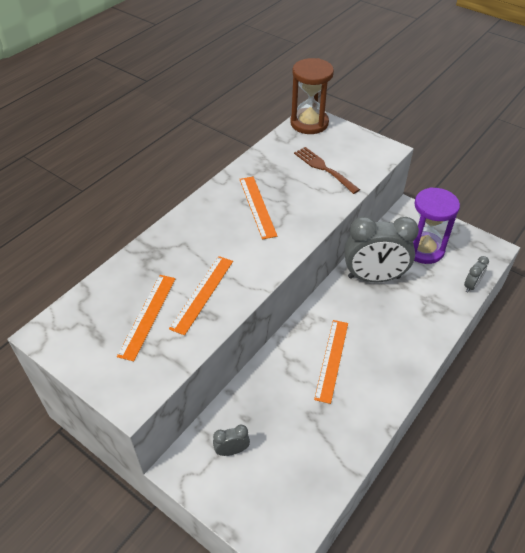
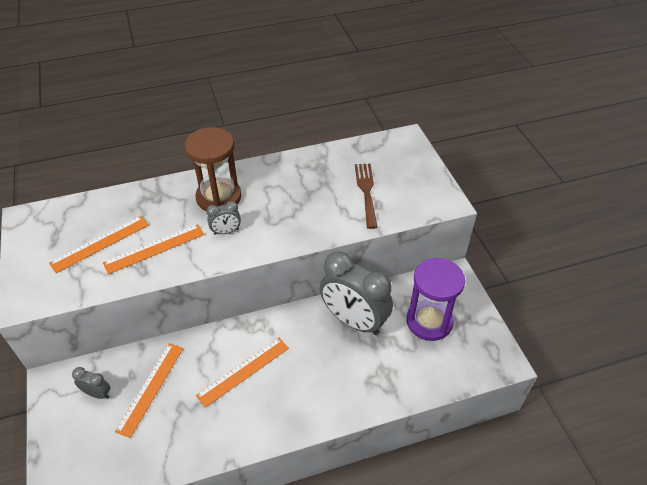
camera: 35 degrees right, 0 degrees up
(257, 206) = (272, 198): orange ruler -> orange ruler (150, 388)
(309, 123) = (399, 143): brown hourglass -> brown hourglass (219, 197)
(471, 286) = (441, 384): grey clock -> grey clock (226, 231)

